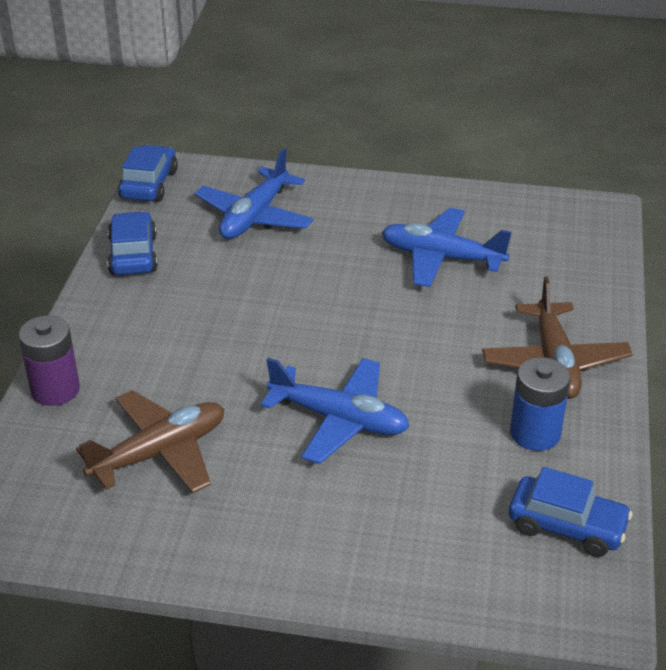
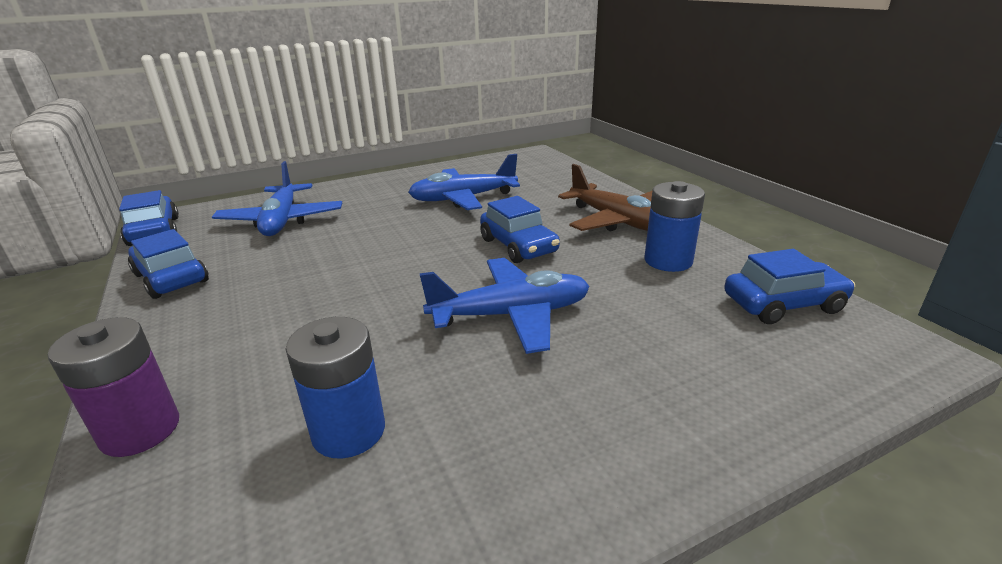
camera: 35 degrees left, 10 degrees down
(160, 453) = (348, 431): brown plane -> blue battery
(423, 349) = (518, 246): none -> blue car

